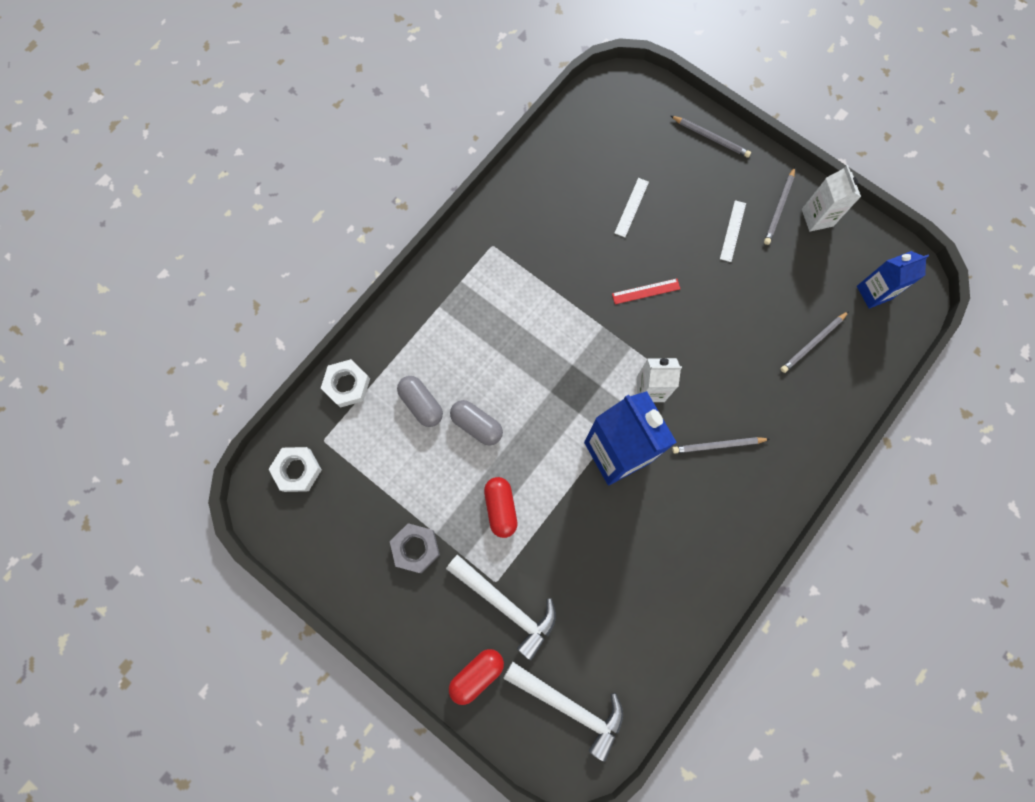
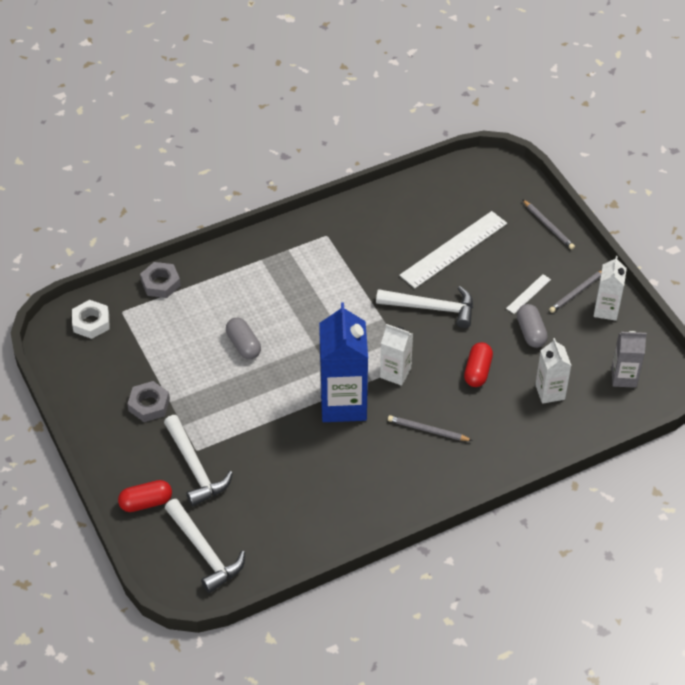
camera: 25 degrees right, 25 degrees down
(347, 385) = (161, 283): white nut -> grey nut
(421, 404) = (209, 316): grey capsule -> grey capsule (531, 332)
(501, 508) = (229, 405): red capsule -> red capsule (477, 371)
(631, 207) = (454, 249): white ruler -> white ruler, size x2.19
(646, 291) = (431, 308): red ruler -> white hammer
(813, 343) = (550, 392): grey pencil -> white carton
(873, 292) = (623, 377): blue carton -> grey carton

